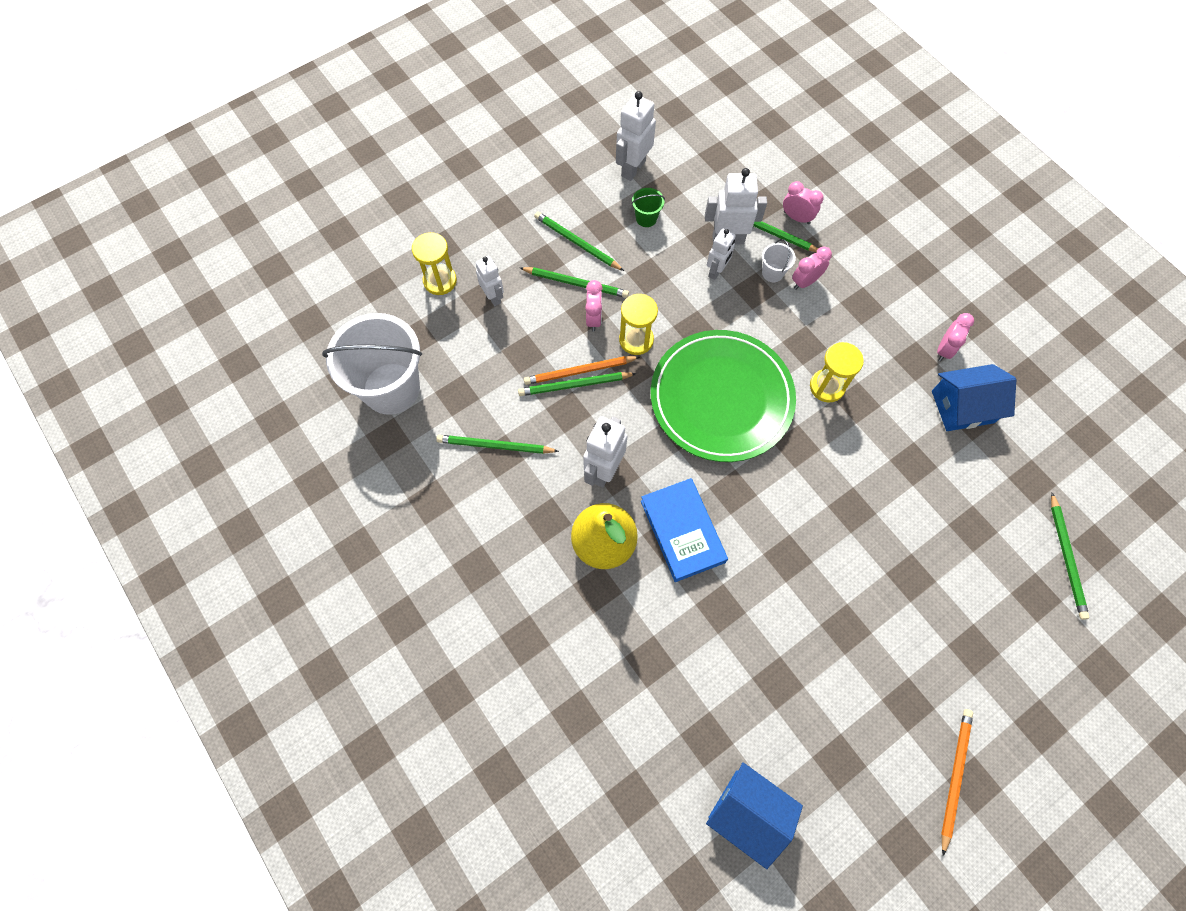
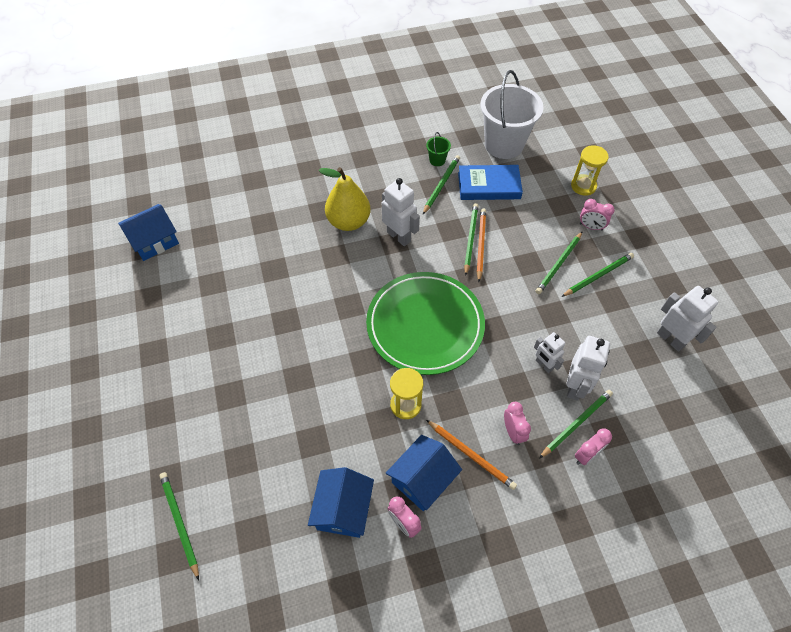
camera: 110 degrees right, 10 degrees down
(493, 297) = (560, 212): white robot -> none
(594, 318) = (523, 266): pink clock -> pink clock (591, 227)
(636, 340) = (495, 287): yellow hourglass -> none
(646, 218) = (612, 331): green bucket -> green bucket (437, 160)
(682, 531) = (335, 266): blue book -> blue book (489, 185)
(772, 273) = (530, 408): white bucket -> none
(895, 346) = (422, 479): none -> blue house
(954, 777) = (96, 358): orange pencil -> orange pencil (471, 455)
(1066, 557) = (180, 523): green pencil -> green pencil turned 45 degrees clockwise

